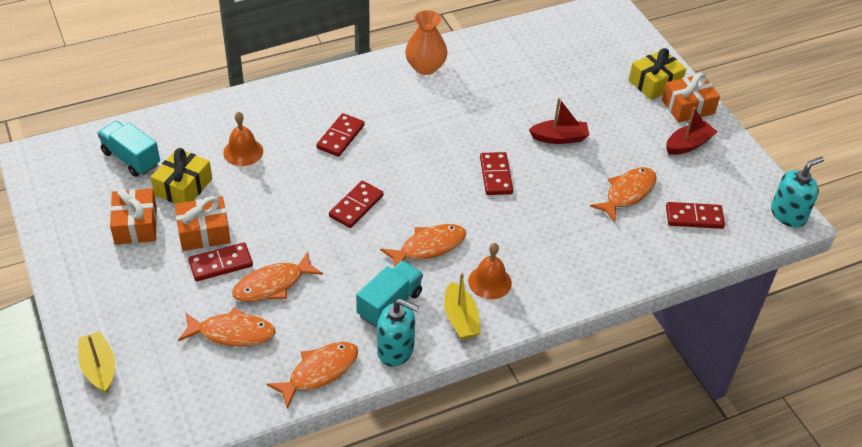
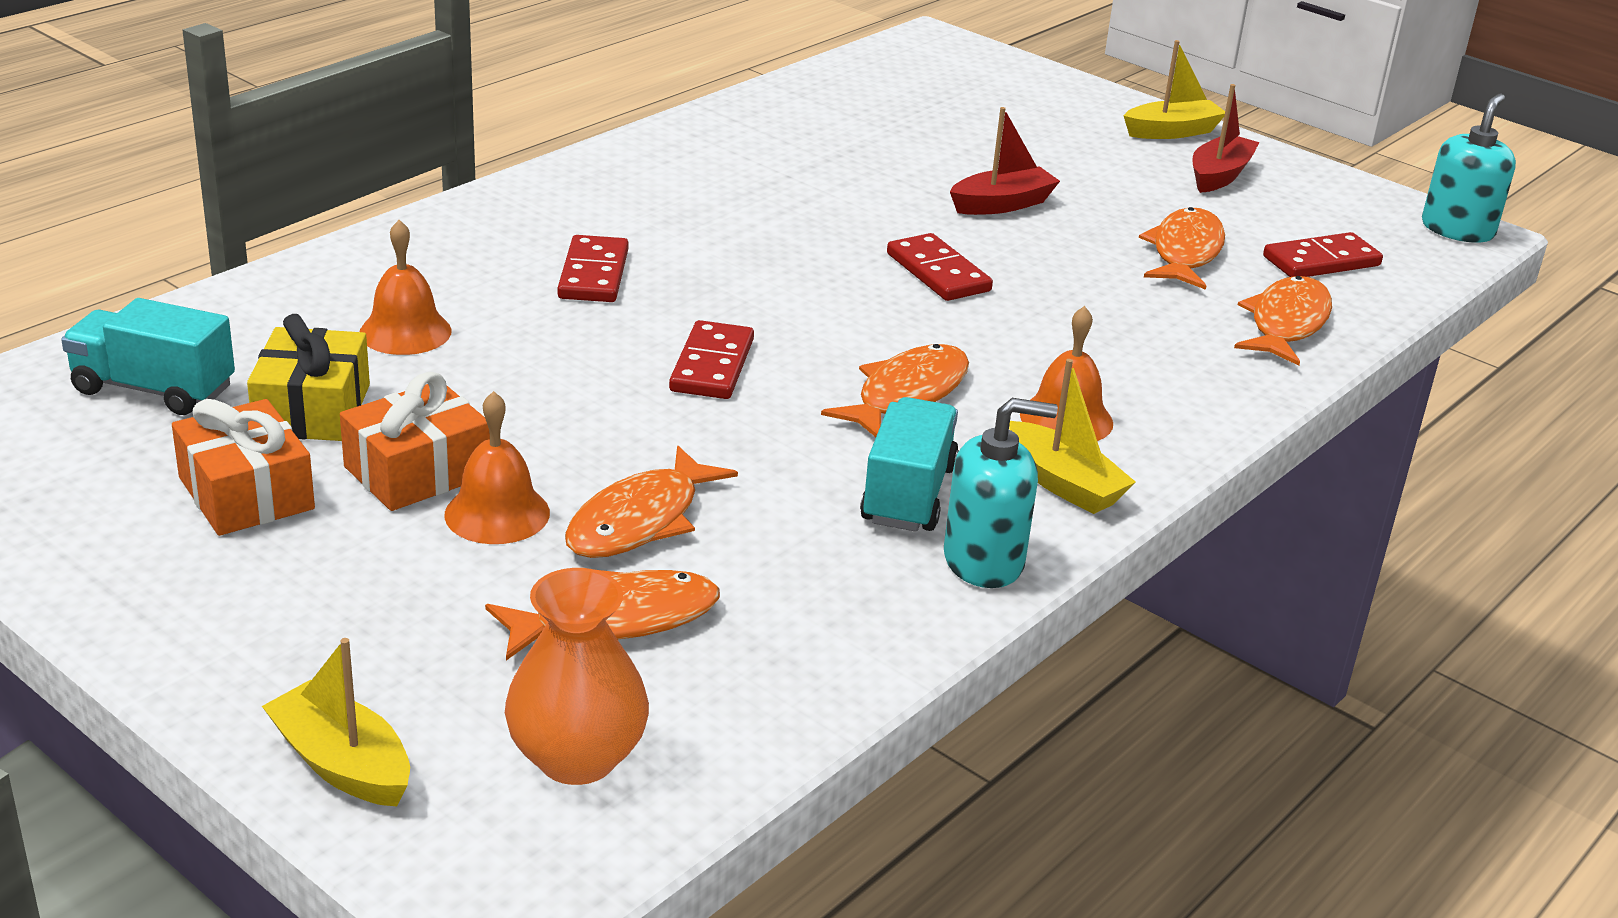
camera: 25 degrees left, 15 degrees down
(221, 264) = (497, 513): red domino -> orange bell
(319, 372) = (860, 636): orange fish -> orange fish (1286, 324)
(425, 67) = (676, 155): orange vase -> orange vase (577, 758)
(655, 83) = (1092, 113): yellow gift -> none
(688, 107) = (1172, 132): orange gift -> yellow boat

